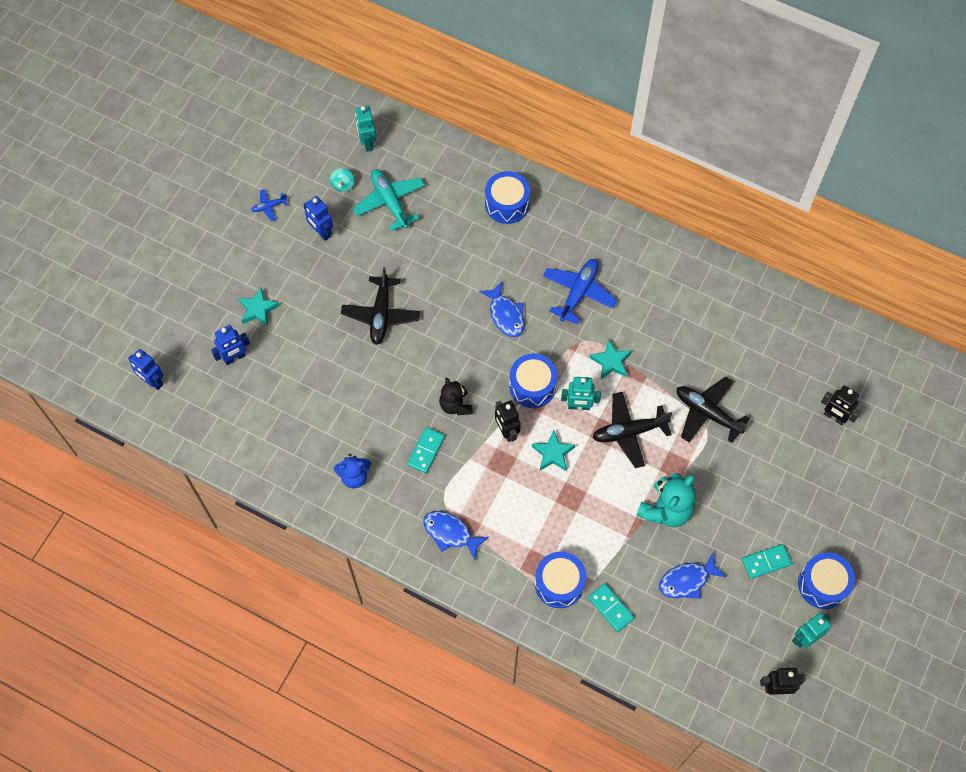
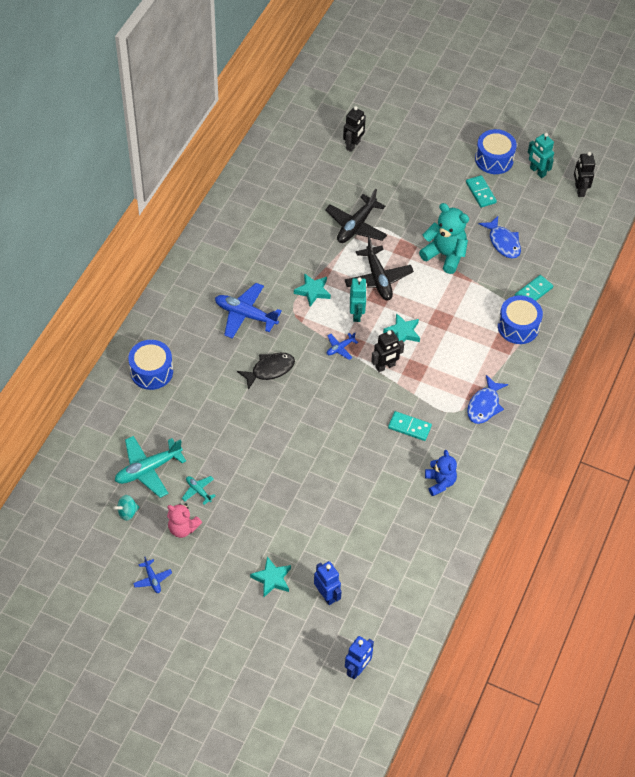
camera: 95 degrees left, 10 degrees down
(321, 232) = (183, 528): blue robot -> pink teddy bear
(343, 185) = (127, 512): turquoise spinning top -> turquoise spinning top turned 150 degrees clockwise
(362, 246) = (198, 491): none -> turquoise plane
(367, 143) = (77, 493): turquoise robot -> none
(381, 314) = (273, 470): black plane -> none
(455, 405) = (363, 406): black teddy bear -> none
(505, 315) = (270, 370): blue fish -> black fish
(532, 386) = (340, 348): blue drum -> blue plane

